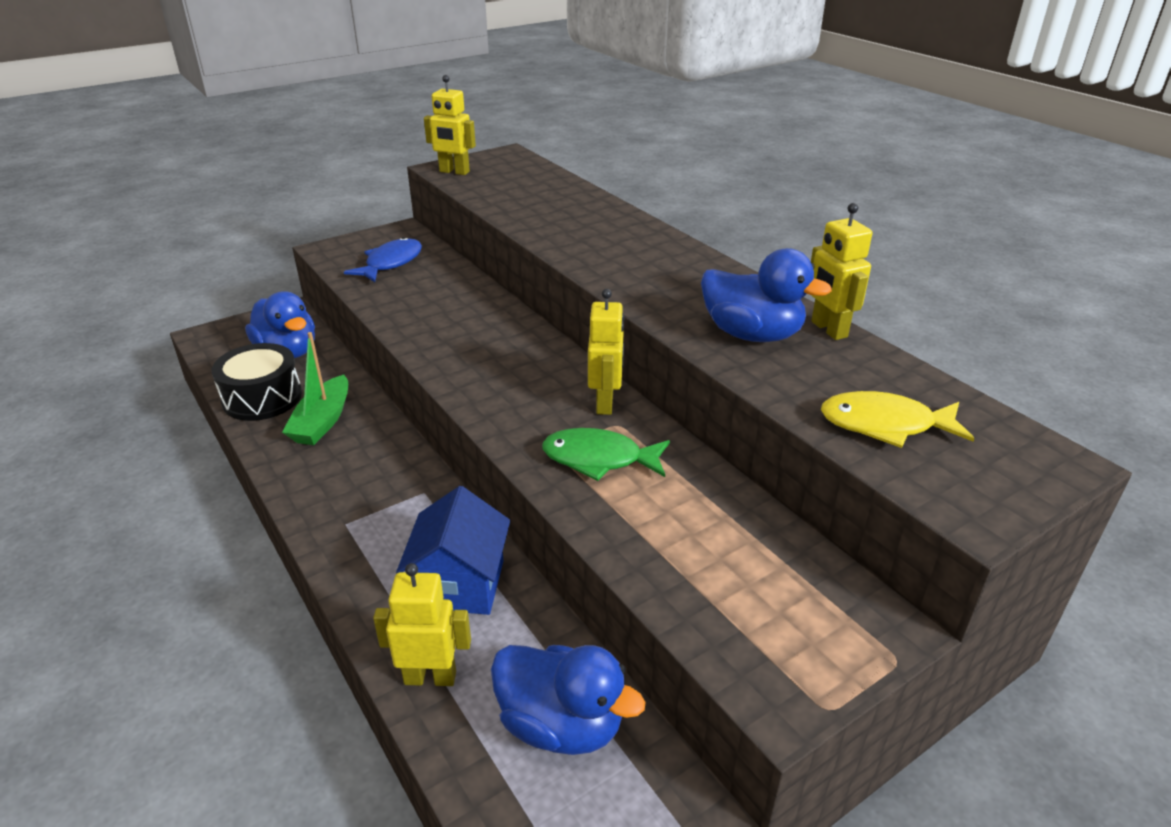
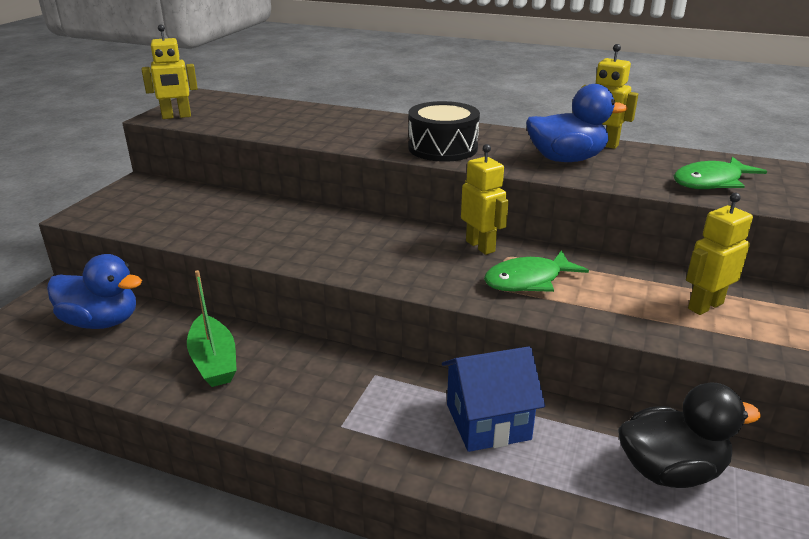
camera: 35 degrees left, 5 degrees down
(262, 398) = (125, 366): black drum -> black drum (443, 148)
(391, 263) = (165, 208): blue fish -> none
(430, 677) = (552, 493): yellow robot -> yellow robot (705, 306)
(460, 584) = (488, 422): blue house -> blue house turned 75 degrees counterclockwise
(561, 725) = (670, 470): blue duck -> black duck
(885, 425) = (711, 182): yellow fish -> green fish

